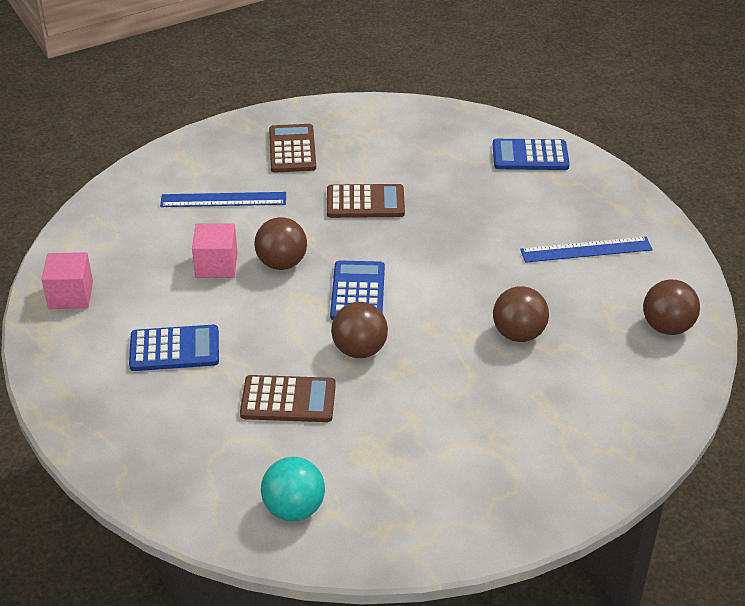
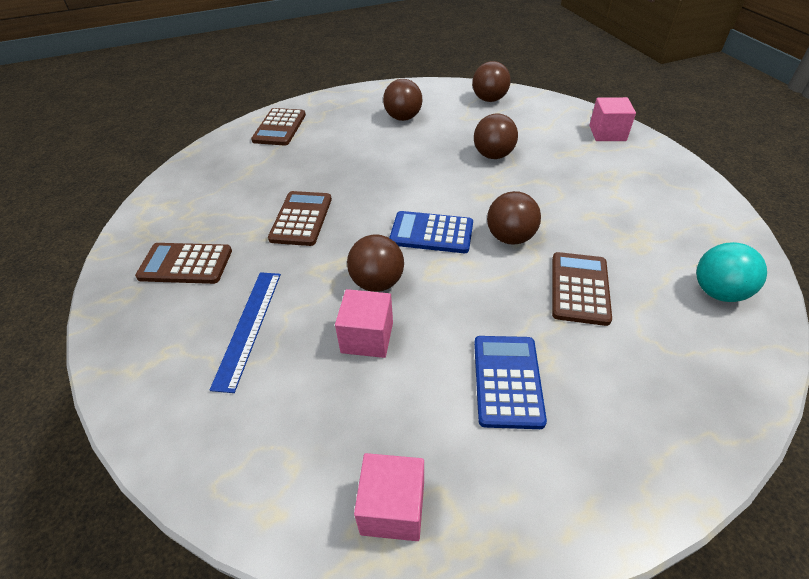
camera: 80 degrees left, 5 degrees up
(530, 156) = (279, 128): blue calculator -> brown calculator
(586, 250) = (403, 118): blue ruler -> brown ball
(609, 449) = (607, 133): none -> pink cube

